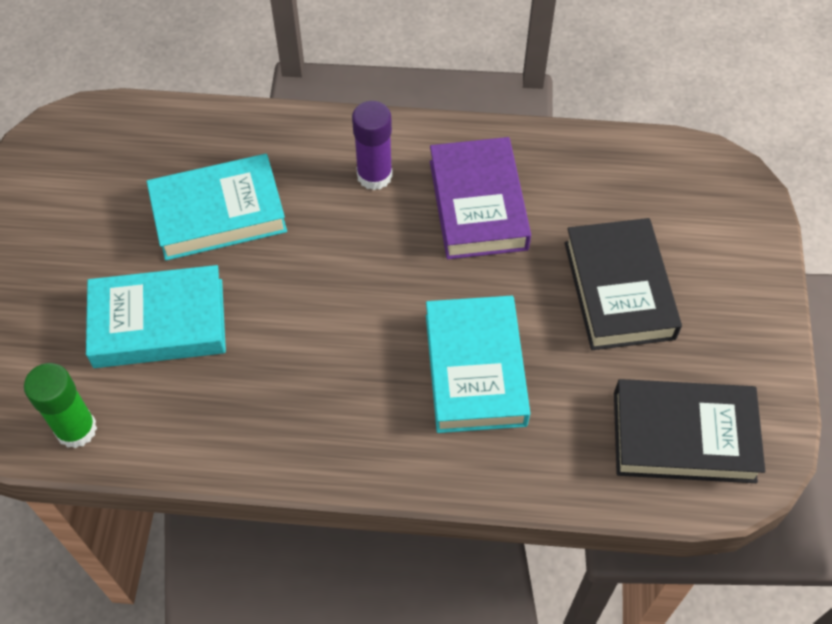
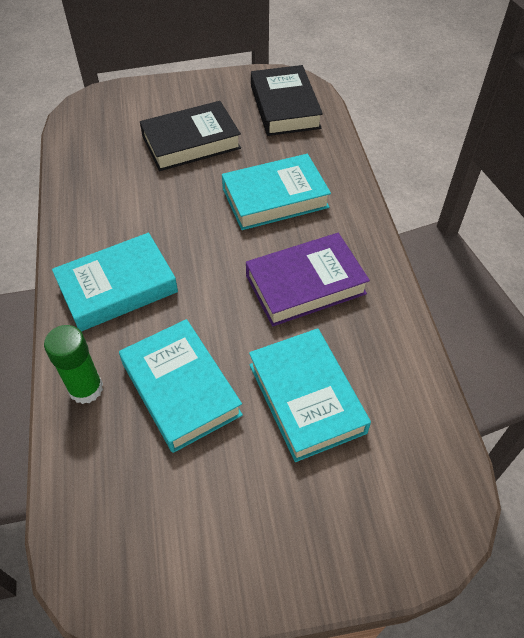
camera: 105 degrees left, 5 degrees down
(76, 429) = (425, 424): green glue stick -> green glue stick (86, 389)
(374, 176) = (117, 287): purple glue stick -> turquoise book
(478, 205) = (135, 220): purple book -> purple book (305, 284)

